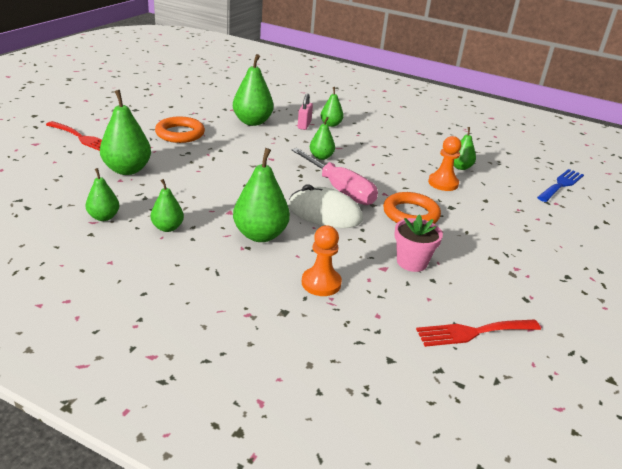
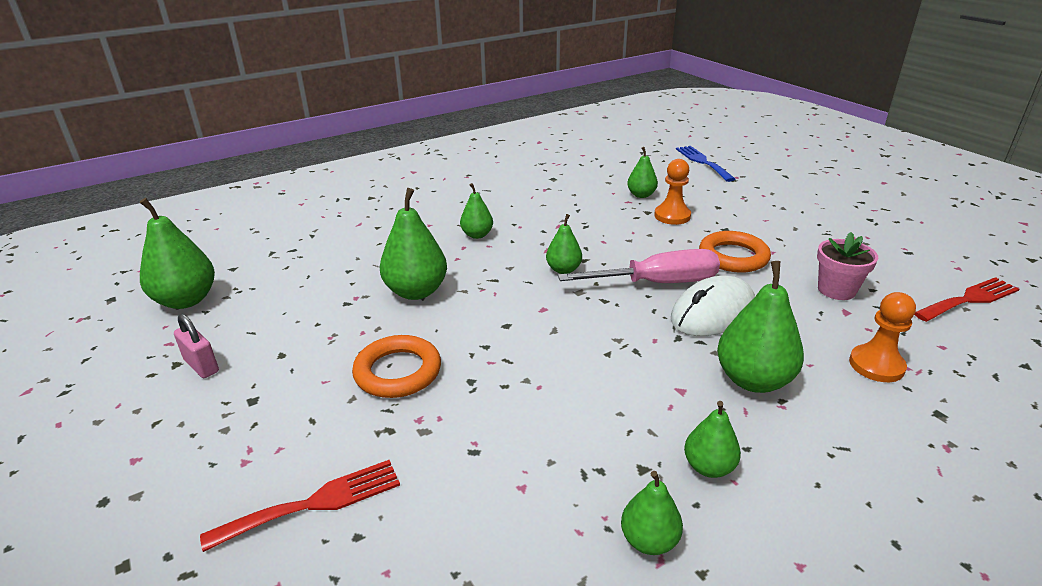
camera: 55 degrees left, 0 degrees up
(127, 170) = (489, 468): green pear -> green pear (186, 300)
(304, 125) = (462, 254): pink padlock -> pink padlock (201, 366)
(473, 332) = (969, 299): red fork -> red fork turned 135 degrees counterclockwise

